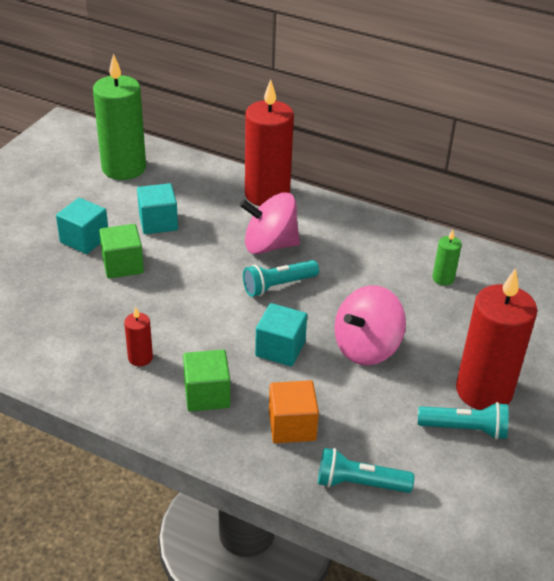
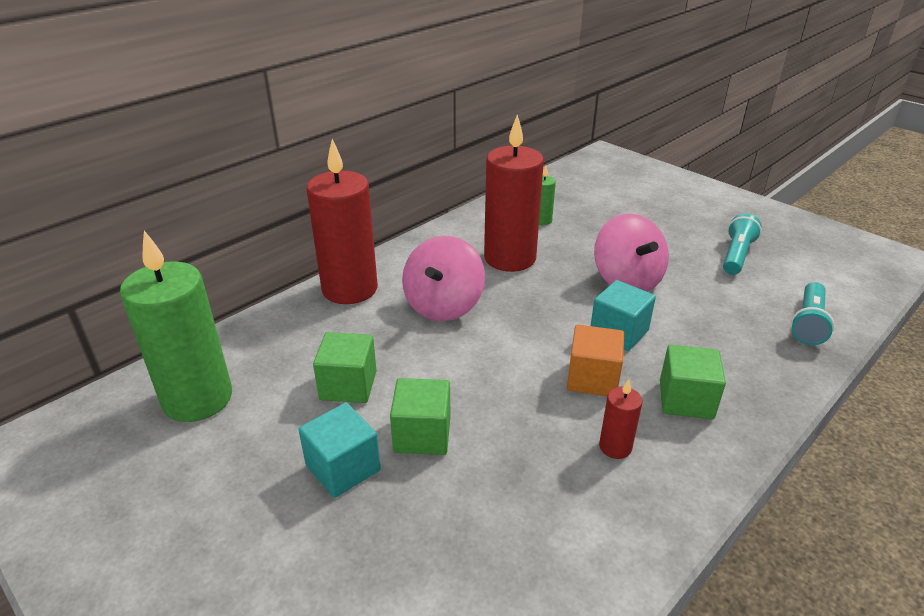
camera: 70 degrees left, 5 degrees down
(158, 222) = (348, 385): turquoise cube -> green cube
(278, 285) = (516, 313): turquoise flashlight -> none
(292, 426) = (735, 348): orange cube -> orange cube (592, 378)
(483, 391) = (691, 236): red candle -> red candle (510, 258)

